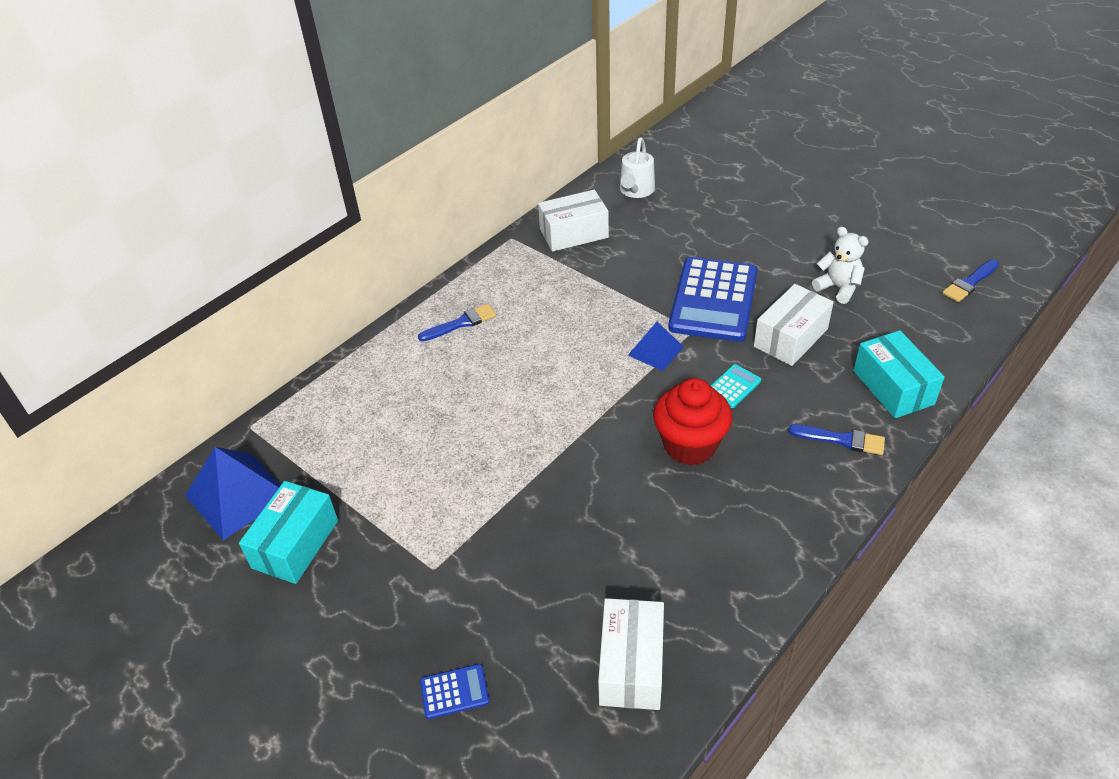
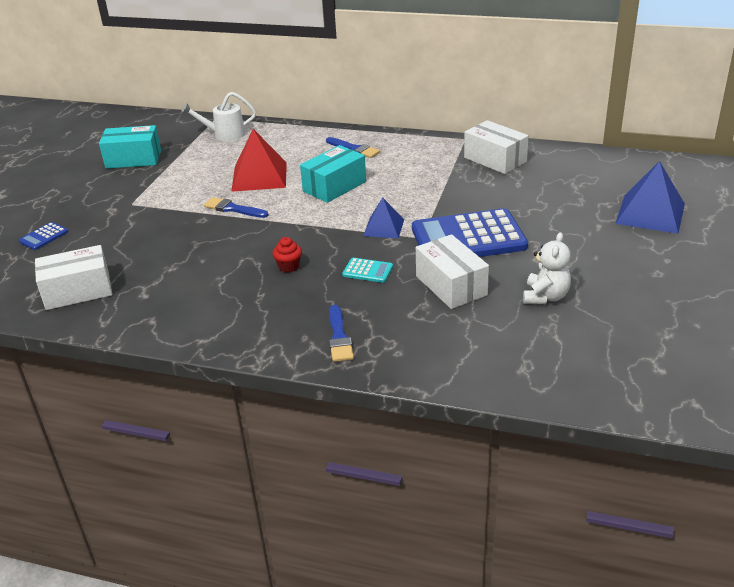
camera: 65 degrees right, 10 degrees down
(237, 495) = (162, 132): blue pyramid -> blue pyramid (650, 213)
(454, 692) = (44, 236): blue calculator -> blue calculator turned 75 degrees clockwise
(461, 421) = (259, 176): none -> red pyramid
(636, 191) = (581, 169): white watering can -> white watering can (224, 134)
(690, 445) = (289, 266): red cupcake -> red cupcake, size x0.46
(790, 338) = (451, 285): white box -> white box turned 45 degrees clockwise
(893, 387) = (426, 353): turquoise box -> turquoise box (334, 186)
(969, 283) = (635, 378): blue brush -> blue brush (233, 209)

